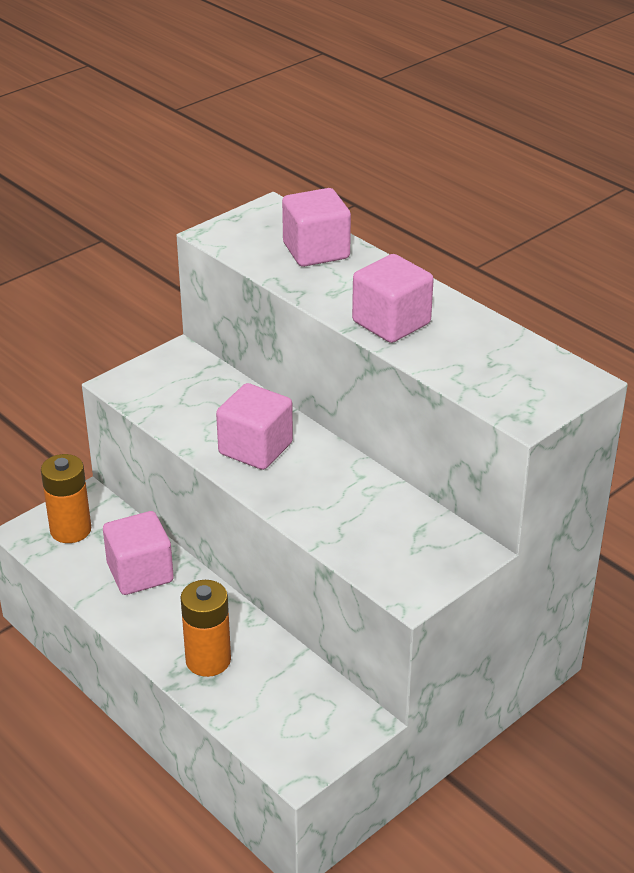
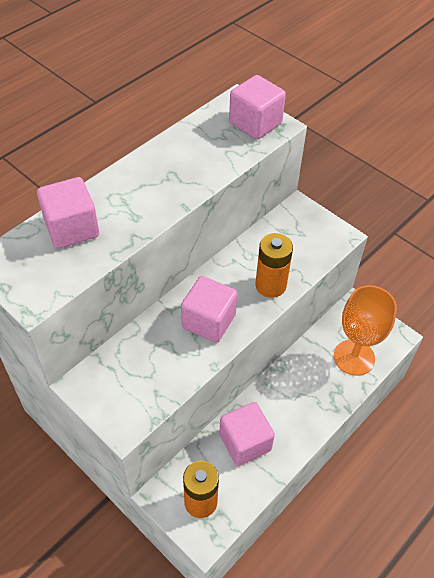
camera: 95 degrees left, 15 degrees up
(208, 660) = (322, 389): orange battery -> orange battery (270, 285)
(260, 705) = (354, 357): none -> orange goblet
(391, 323) = (178, 184): pink cube -> pink cube (255, 123)

